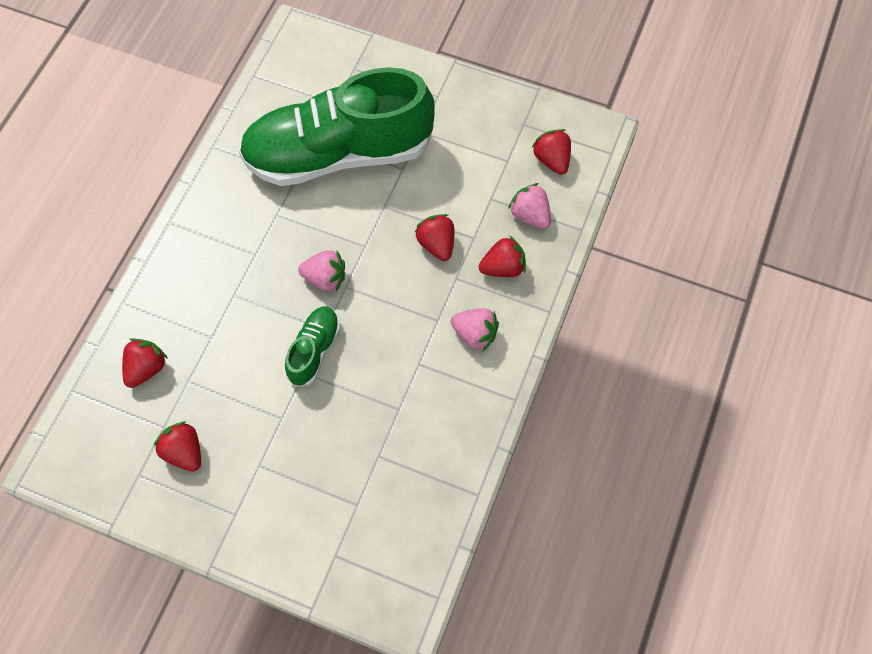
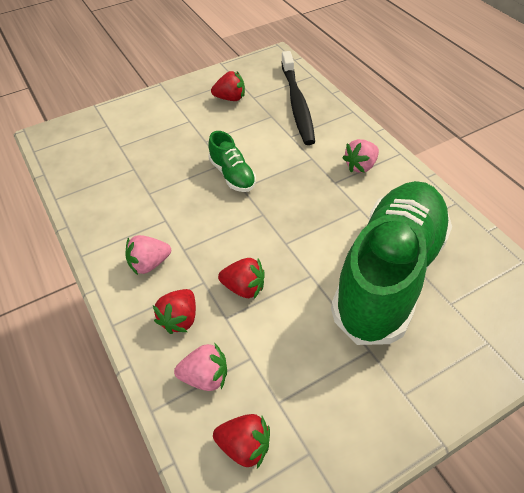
camera: 130 degrees right, 15 degrees down
(146, 368) = (297, 104): red strawberry -> black toothbrush
(325, 278) = (280, 206): pink strawberry -> pink strawberry (360, 166)

